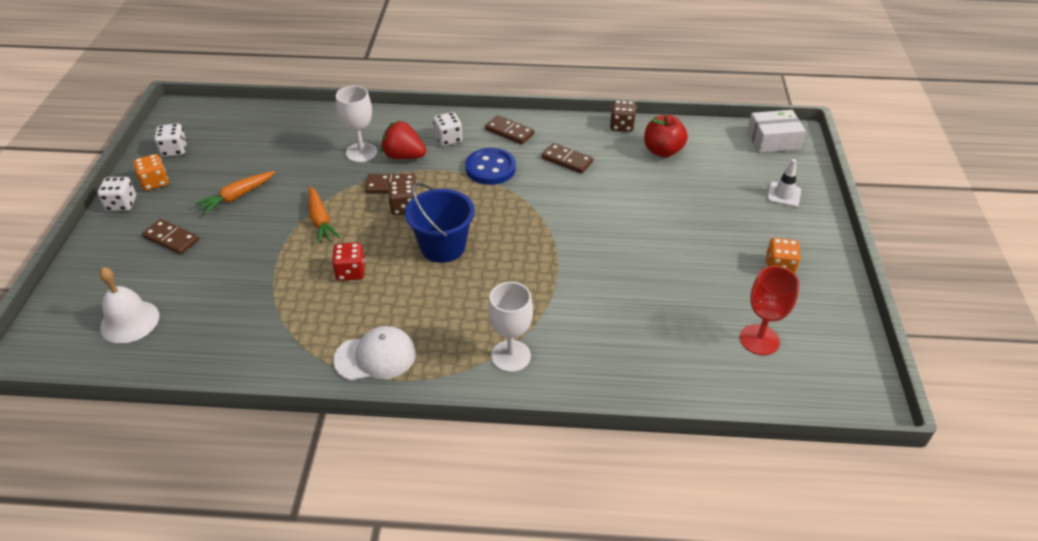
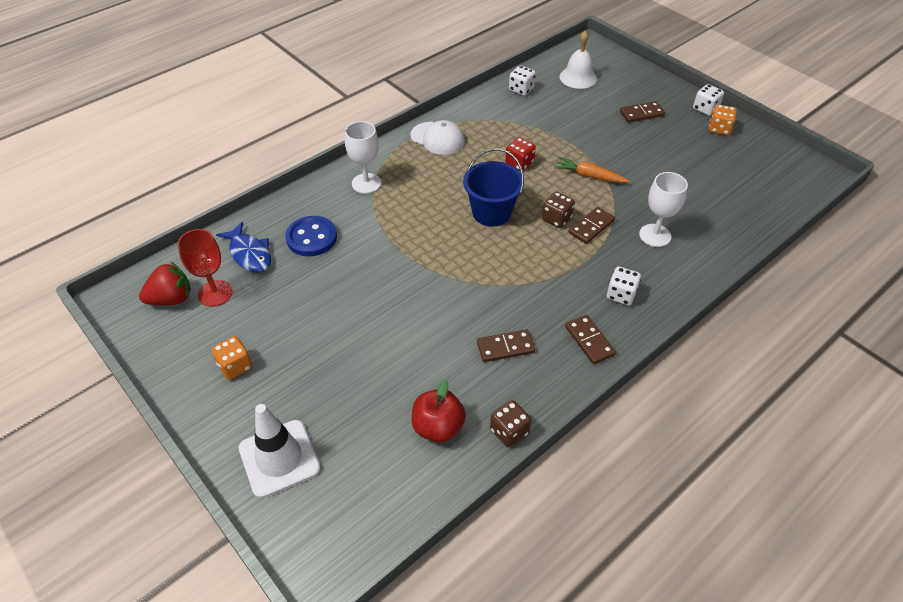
camera: 135 degrees right, 5 degrees up
(174, 150) = (757, 151): white dice -> white dice (521, 89)
(237, 196) = (661, 154): orange carrot -> none
(375, 356) = (437, 138): white cap -> white cap turned 90 degrees counterclockwise
(404, 156) = (623, 255): red strawberry -> red strawberry (171, 299)
(490, 168) = (550, 292): blue button -> blue button (311, 238)
(509, 132) = (589, 341): brown domino -> brown domino turned 75 degrees clockwise
(698, 358) = (249, 254): none -> blue fish
(773, 140) = (342, 542): white box -> none
(783, 195) = (279, 458): white traffic cone -> white traffic cone, size x1.81

